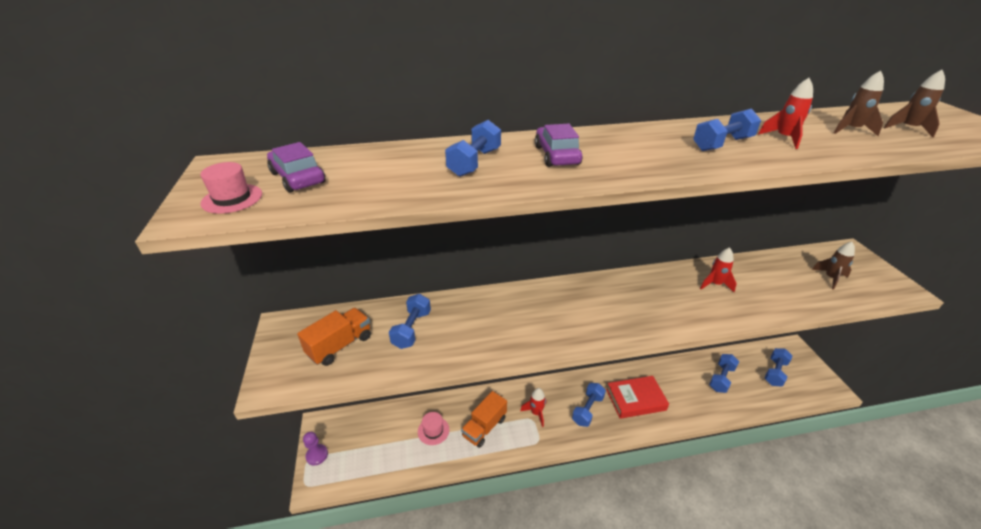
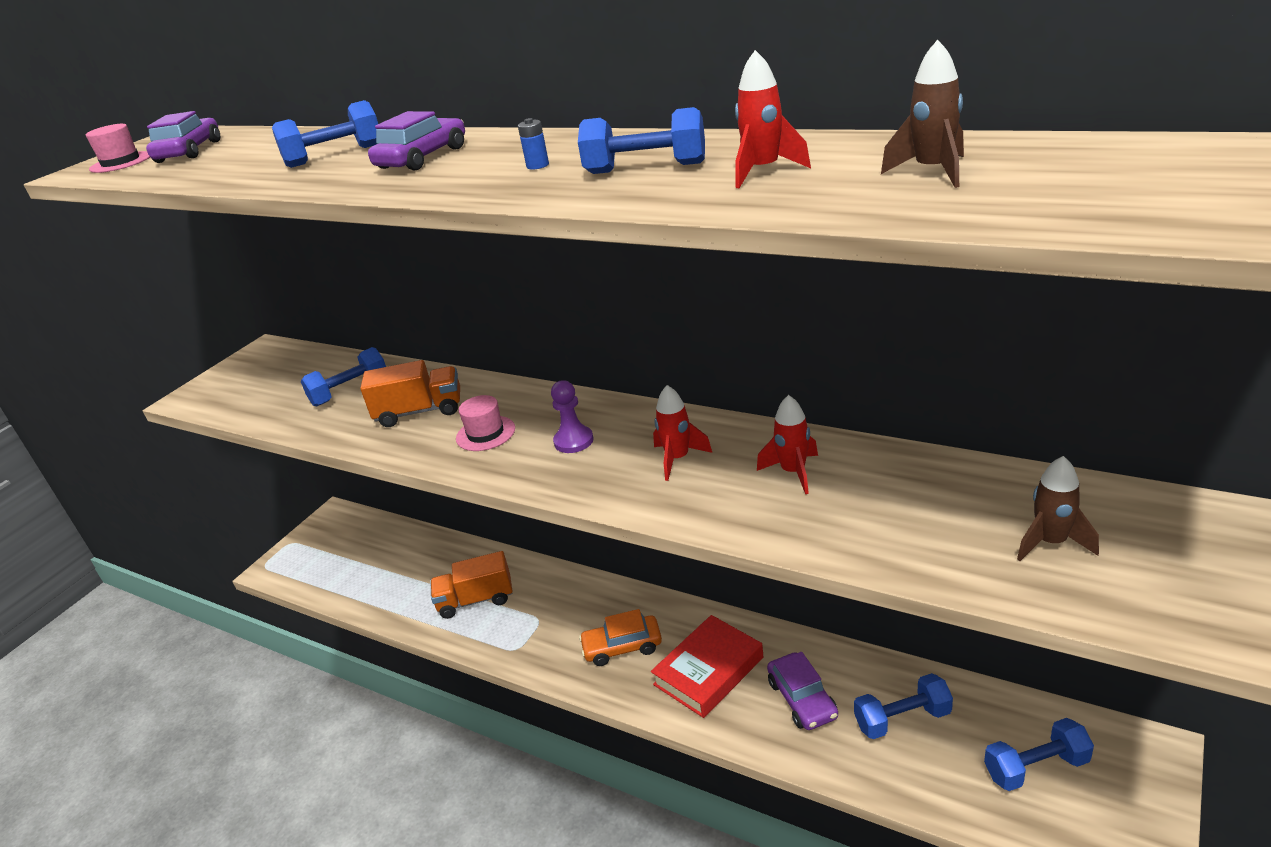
camera: 45 degrees right, 5 degrees down
(317, 455) = (300, 543): purple pawn -> purple pawn (573, 441)
(340, 345) = (276, 384): orange truck -> orange truck (420, 412)
(433, 430) = (421, 575): pink hat -> pink hat (485, 433)
(536, 413) = (552, 616): red rocket -> red rocket (678, 459)
(587, 410) = (622, 647): blue dumbbell -> orange car
(635, 399) = (708, 671): red book -> red book turned 75 degrees counterclockwise
(654, 150) = (537, 165): none -> blue battery
(682, 391) = (802, 699): none -> purple car
(908, 129) = (1070, 183): brown rocket -> none

